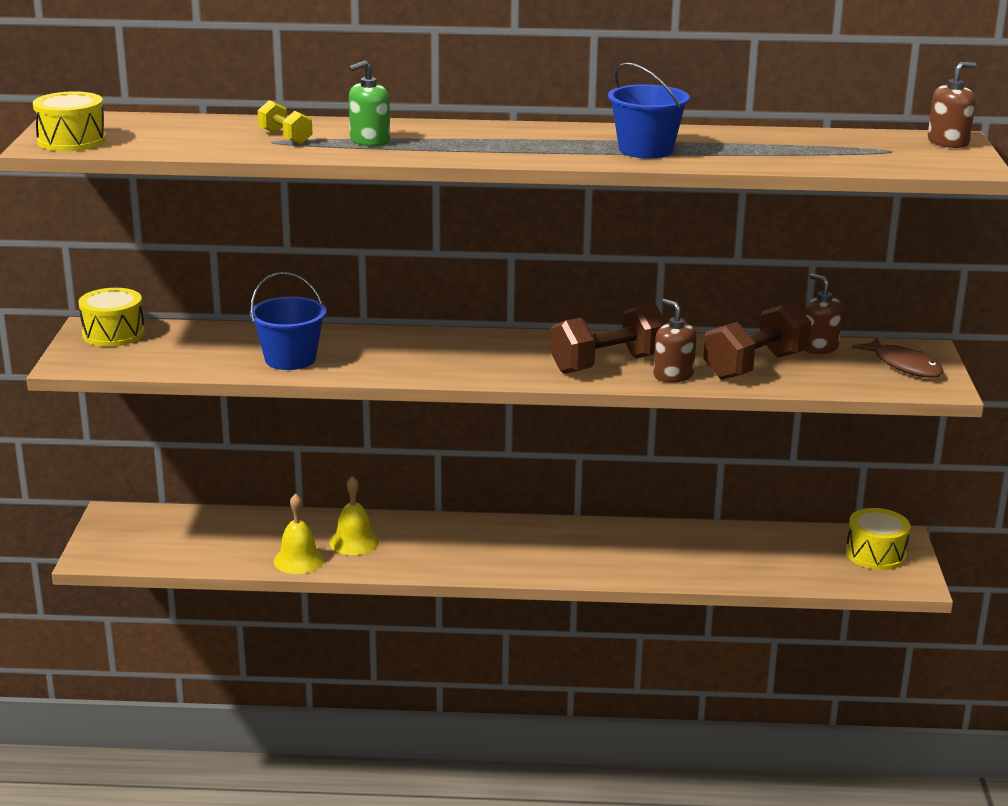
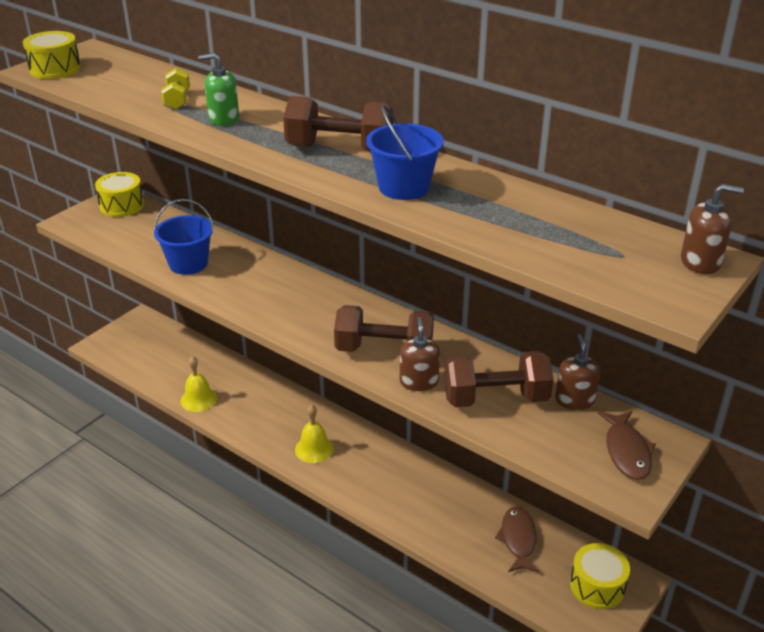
camera: 35 degrees right, 10 degrees up
(354, 542) = (245, 399): yellow bell -> yellow bell (314, 449)
(534, 138) = (339, 149): none -> brown dumbbell
(772, 548) = (518, 539): none -> brown fish

